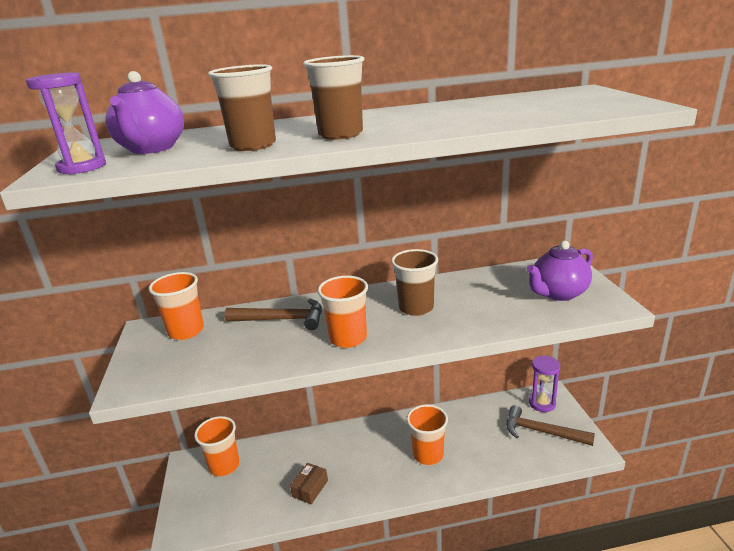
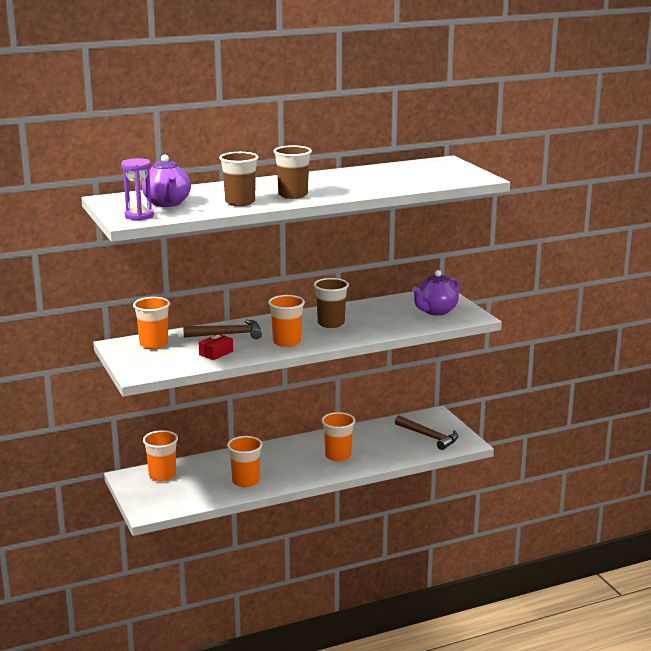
camera: 15 degrees left, 5 degrees down
(249, 353) = (216, 353): none -> red box
(310, 488) = (245, 481): brown box -> orange cup
(542, 403) = (428, 420): purple hourglass -> none
(542, 432) = (429, 437): brown hammer -> brown hammer turned 150 degrees counterclockwise

